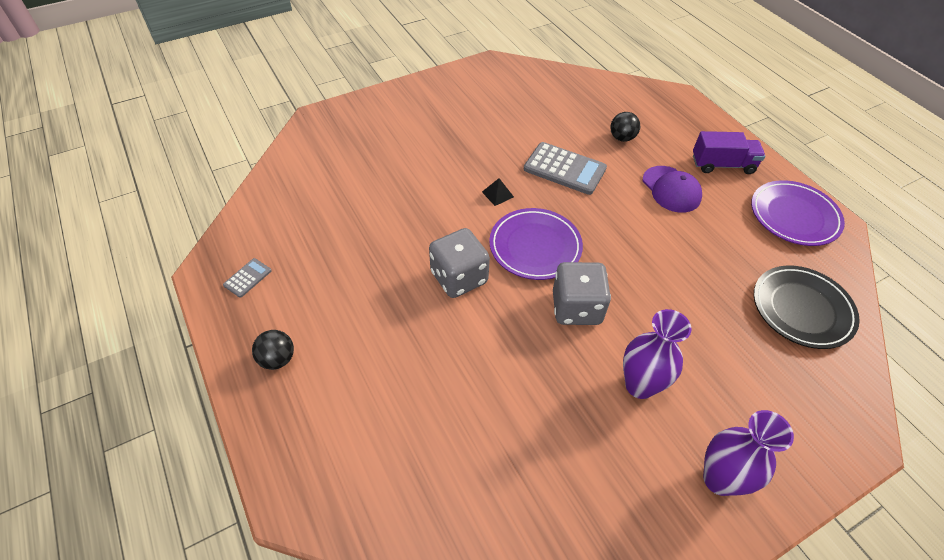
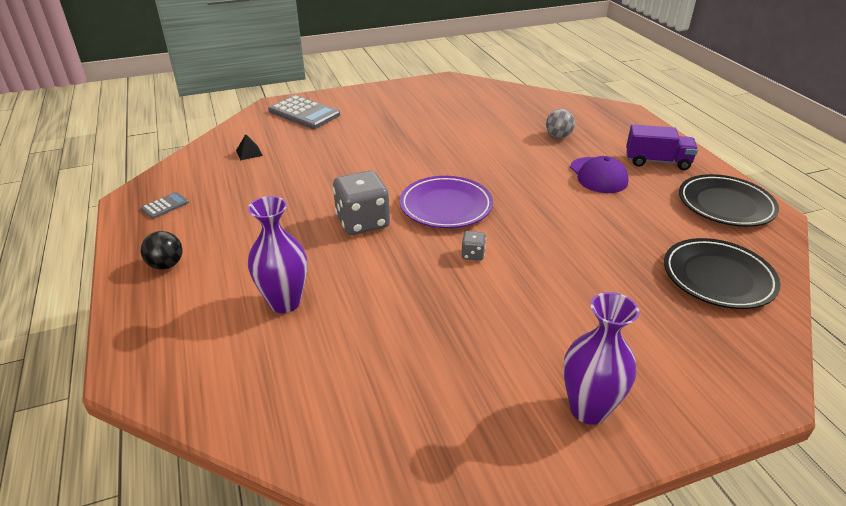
camera: 10 degrees right, 15 degrees down
(497, 194) = (422, 166): black pyramid -> black pyramid (249, 153)
(564, 169) = (494, 154): grey calculator -> grey calculator (304, 113)
(576, 308) = (473, 254): grey dice -> grey dice, size x0.45
(622, 138) = (558, 136): black ball -> grey ball
(640, 385) = (521, 321): purple vase -> purple vase (285, 302)
(794, 216) = (725, 205): purple plate -> black plate

